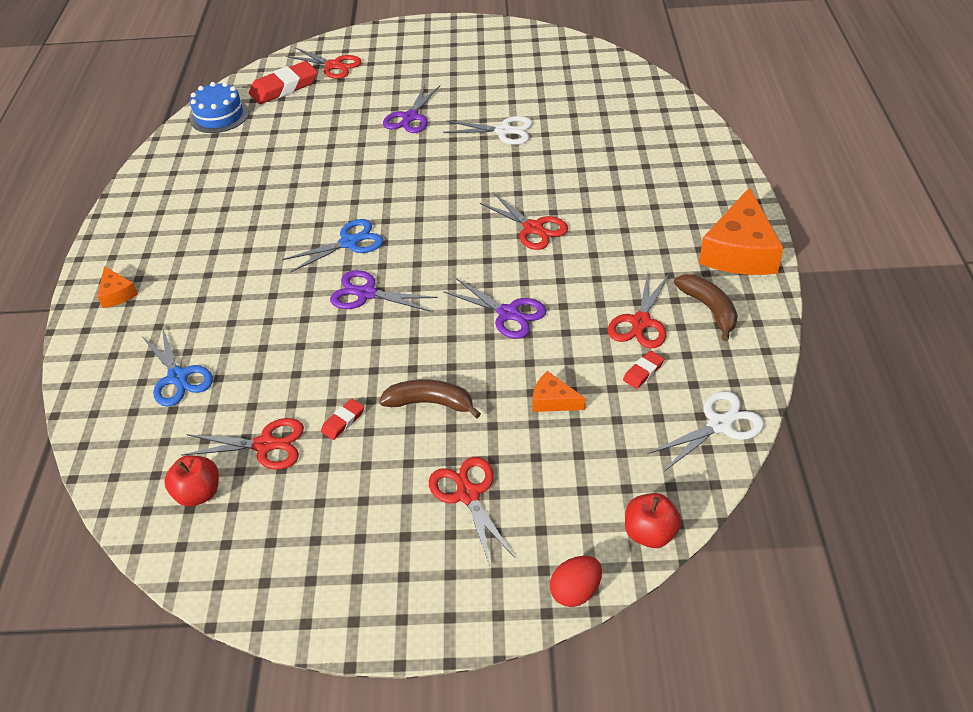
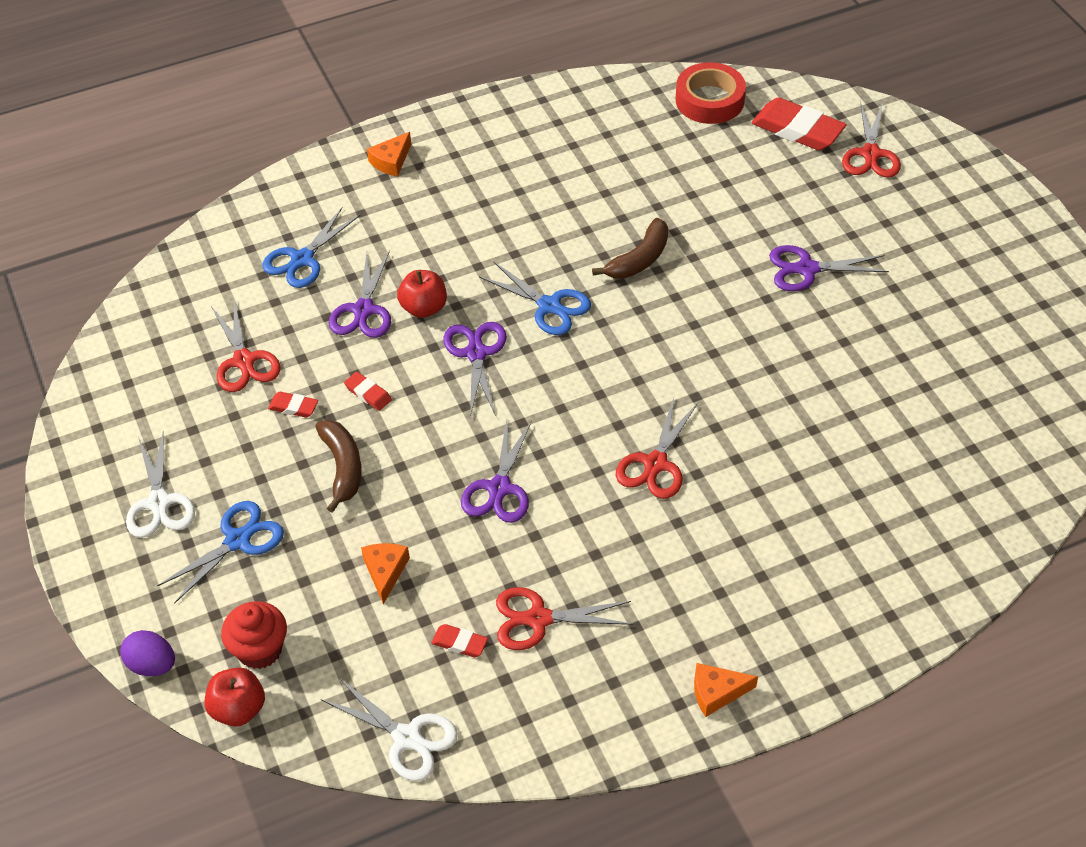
camera: 65 degrees right, 5 degrees up
(198, 493) = (174, 339): red apple -> red apple (424, 308)
(219, 116) = (709, 100): blue cake -> red tape
(269, 350) = (363, 310): none -> purple scissors
(362, 368) = (368, 393): none -> red eraser
(468, 494) = (237, 540): red scissors -> blue scissors
(503, 131) = (831, 370): white scissors -> white scissors (159, 502)
(575, 591) = (152, 665): red egg -> purple egg
(594, 504) = (260, 650): none -> red cupcake
(709, 309) = (591, 684): brown banana -> brown banana (639, 259)
(740, 251) = (717, 692): orange cheese -> orange cheese, size x0.48

